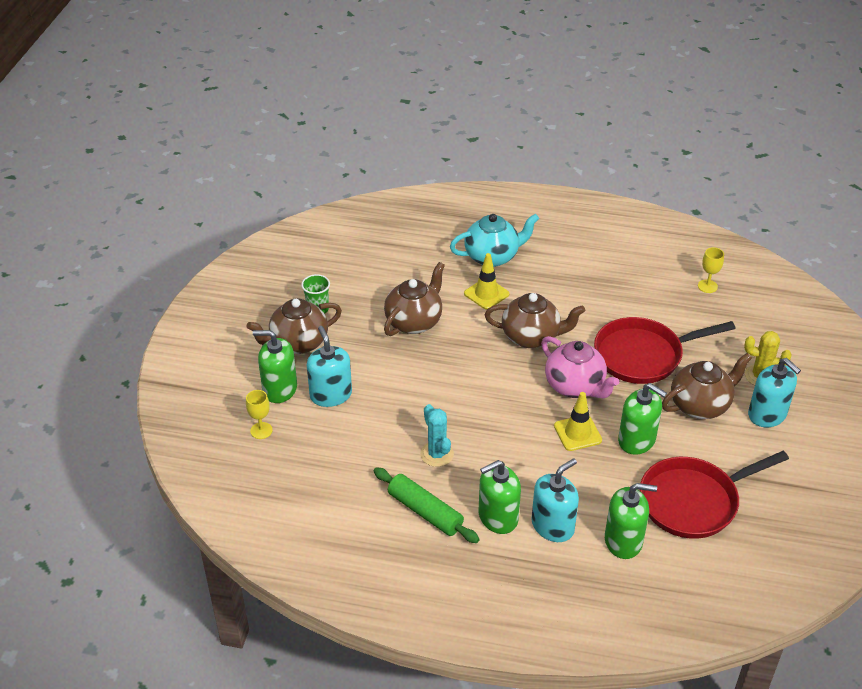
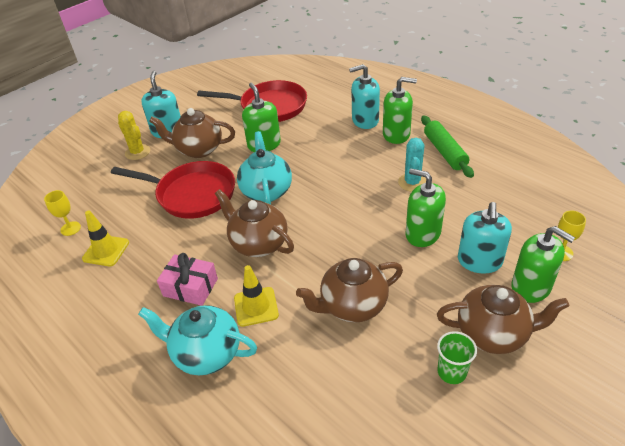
camera: 145 degrees left, 0 degrees up
(550, 286) = (190, 287): none -> pink gift
(575, 386) = (266, 191): pink teapot -> turquoise teapot
(577, 433) = (298, 161): yellow traffic cone -> yellow traffic cone (106, 251)
(623, 541) = (330, 102): green soap dispenser -> green soap dispenser (422, 234)

